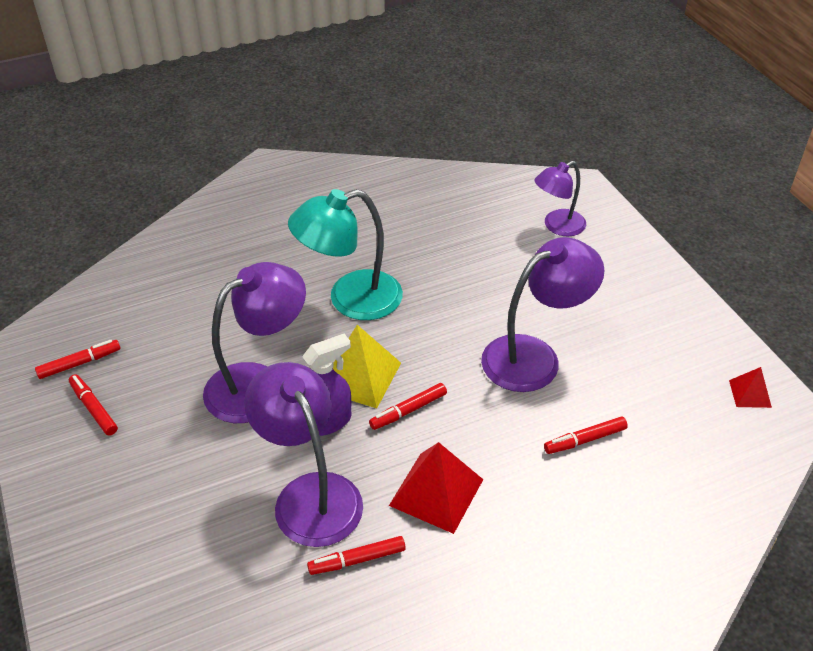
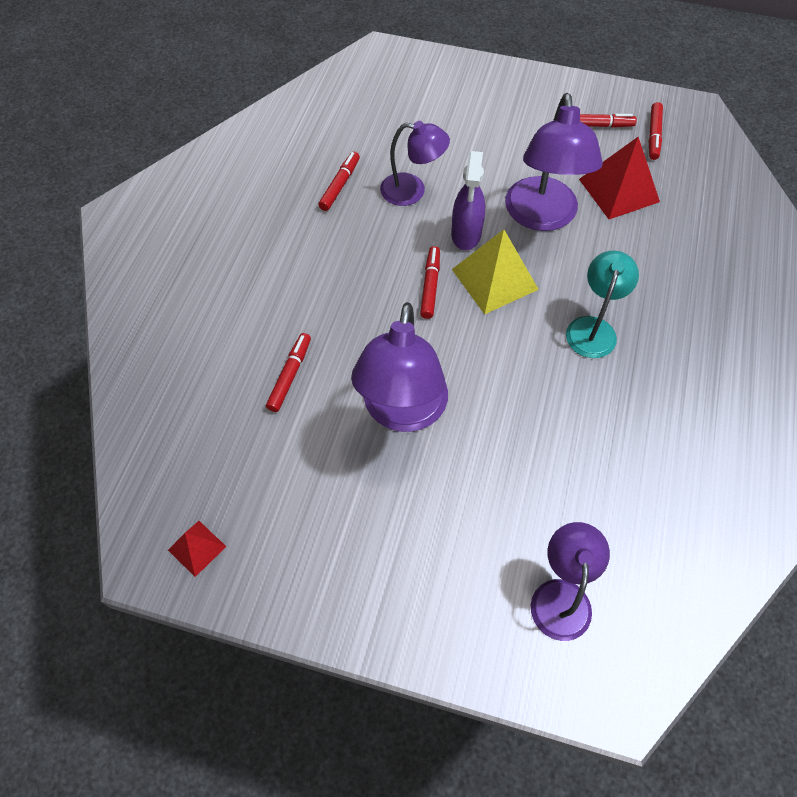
camera: 130 degrees right, 15 degrees up
(310, 494) = (412, 191): purple lamp -> purple lamp, size x0.62
(350, 299) = (593, 328): turquoise lamp -> turquoise lamp, size x0.62
(436, 492) = (344, 254): red pyramid -> red pyramid (619, 190)

